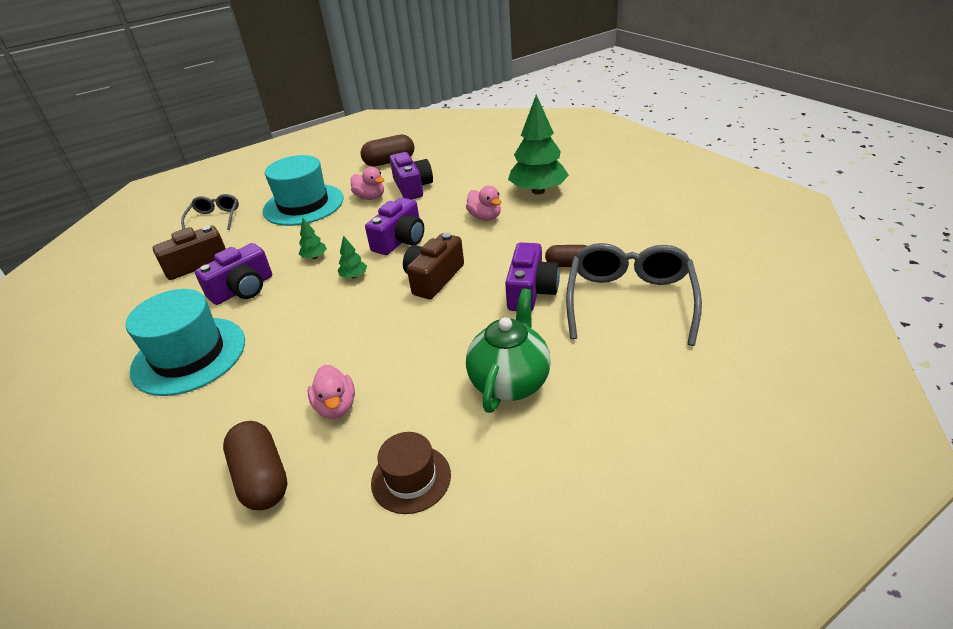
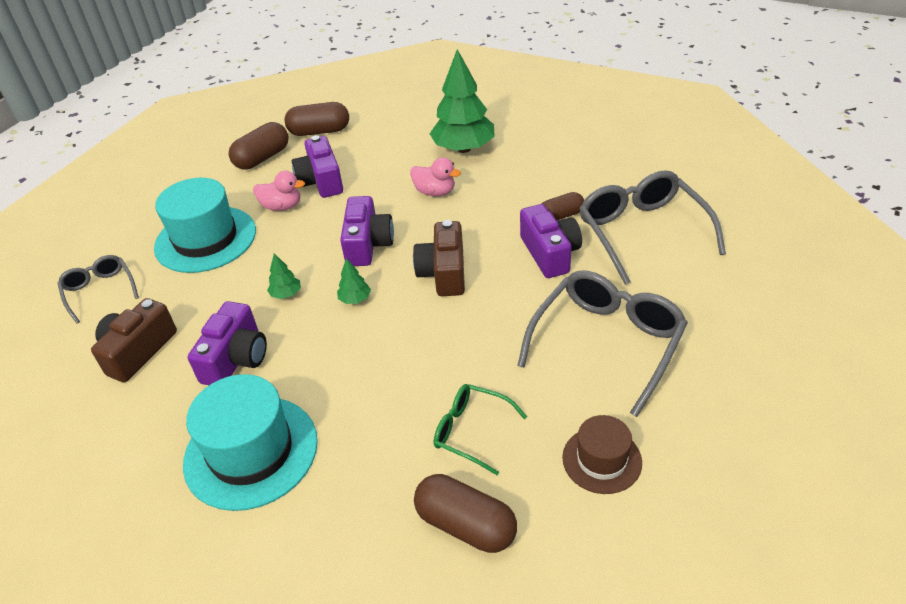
camera: 30 degrees left, 5 degrees up
(336, 406) = (471, 431): pink duck -> green glasses
(412, 187) = (321, 181): purple camera -> purple camera turned 150 degrees counterclockwise
(444, 153) = (319, 131): none -> brown capsule
(510, 382) = (607, 342): green teapot -> grey glasses

